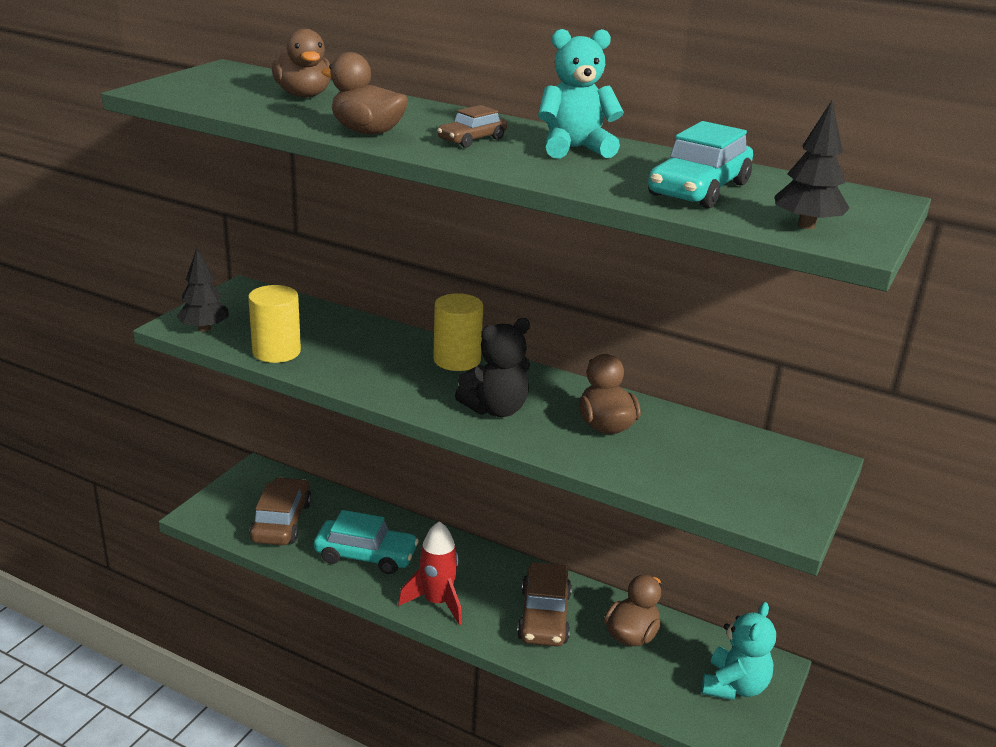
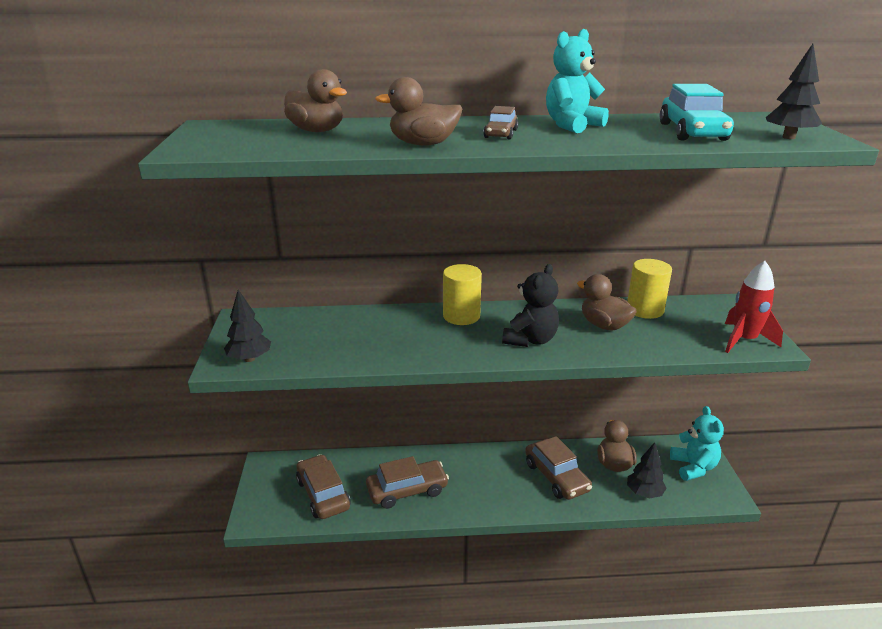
camera: 30 degrees left, 0 degrees up
(276, 352) = (330, 356): yellow cylinder -> yellow cylinder (645, 310)
(366, 555) = (407, 490): turquoise car -> brown car
(437, 602) = (485, 500): red rocket -> red rocket (744, 340)
(632, 682) = (644, 493): none -> black tree

